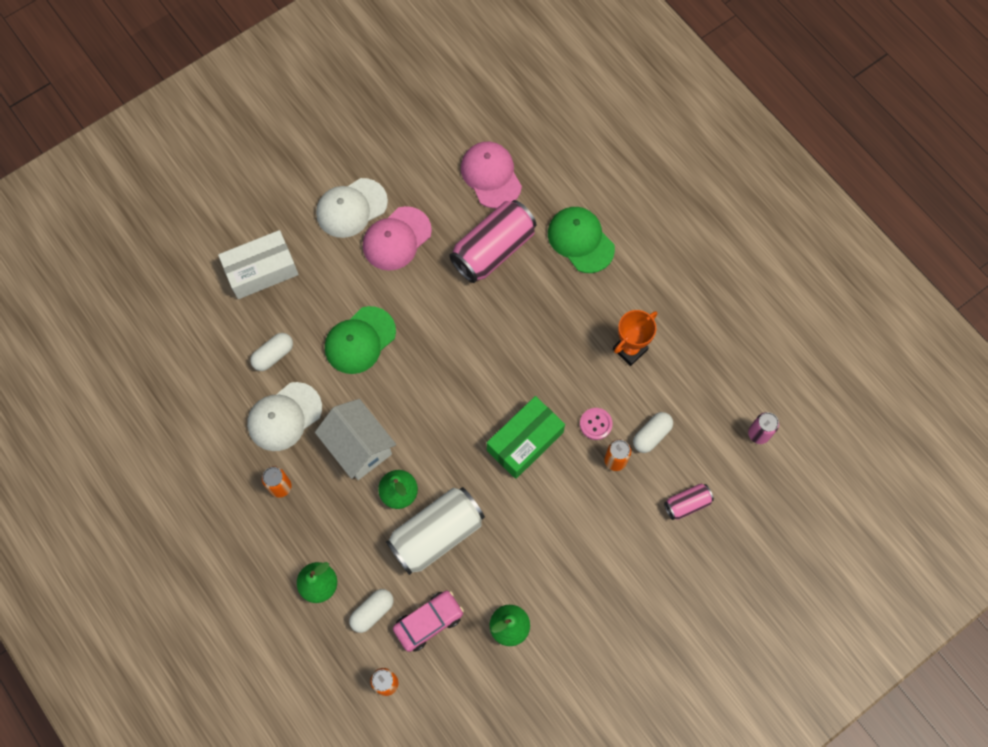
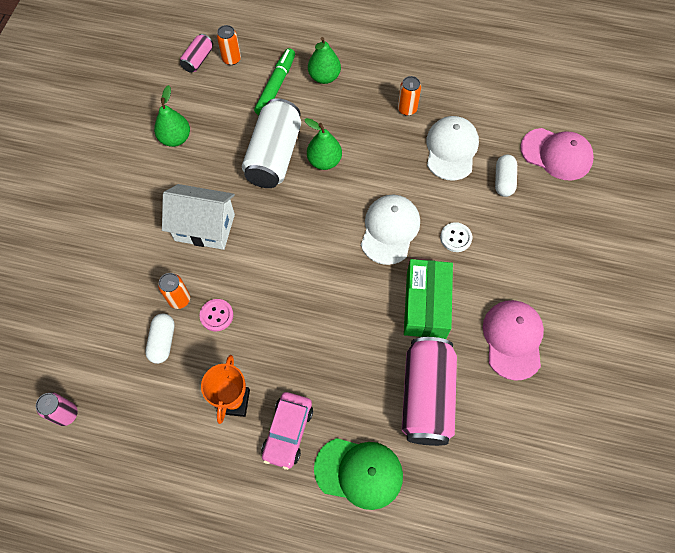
camera: 140 degrees right, 5 degrees down
(261, 270) = (581, 230): white box -> none
(351, 208) = (575, 335): white cap -> white cap (390, 230)
(359, 447) = (381, 168): white house -> white house (205, 227)
(360, 340) = (455, 238): green cap -> white button
(372, 612) = (276, 86): white capsule -> green marker
(428, 622) = (233, 105): pink car -> pink car (288, 432)
(491, 176) = (496, 469): pink cap -> pink cap (556, 154)
(525, 441) = (263, 260): green box -> green box (426, 304)
(687, 504) = (96, 309): pink can -> pink can (198, 60)

